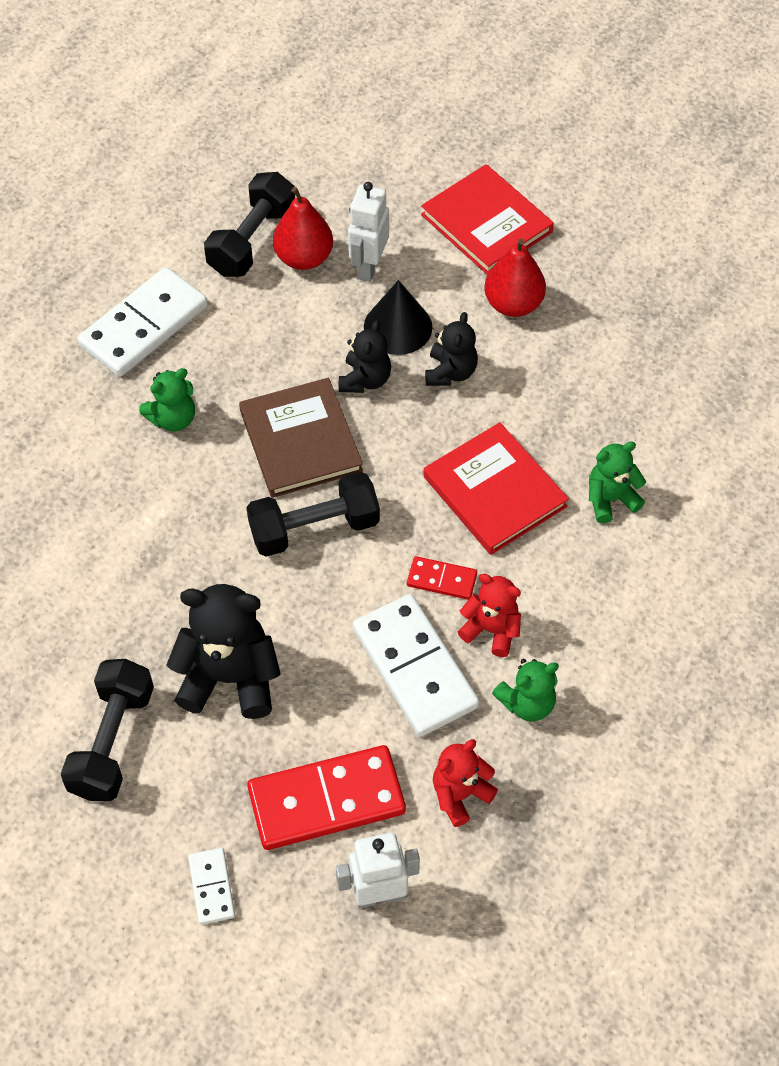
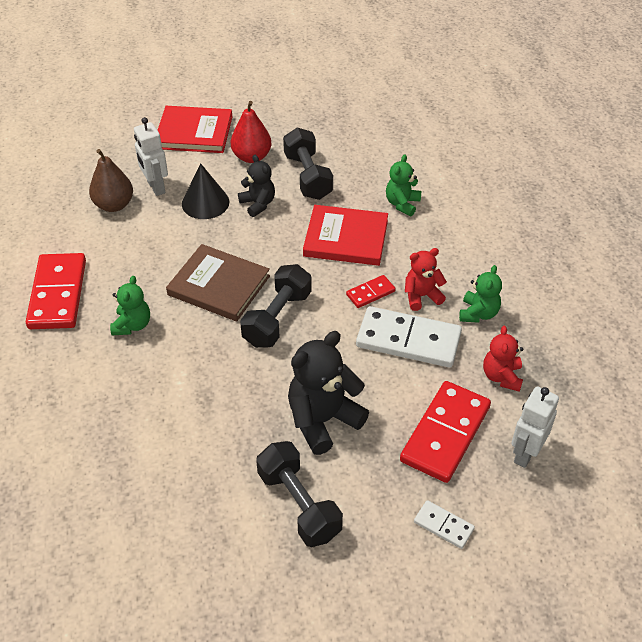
camera: 45 degrees left, 10 degrees down
(144, 326) = (58, 294): white domino -> red domino
(252, 240) = (73, 215): black dumbbell -> black dumbbell (308, 176)
(304, 258) = (114, 205): red pear -> brown pear
(365, 380) = (218, 236): black teddy bear -> none

